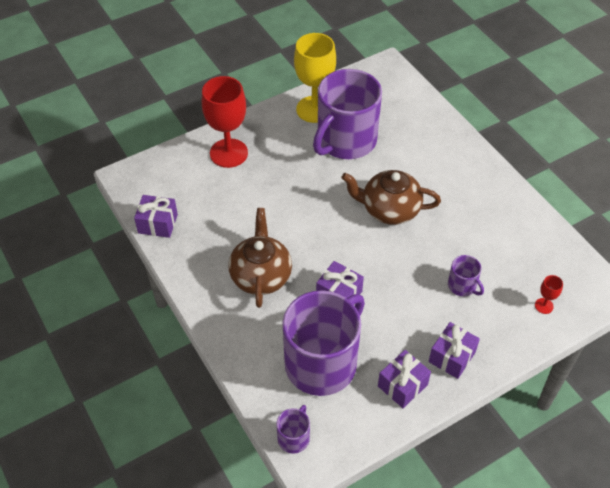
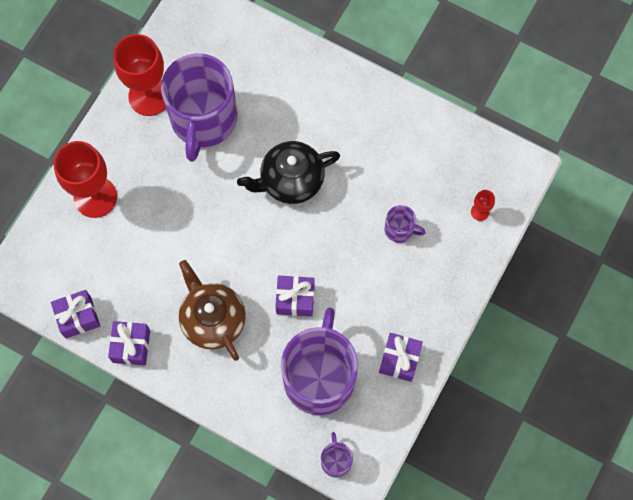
camera: 30 degrees left, 20 degrees up
(314, 109) = (149, 96): yellow goblet -> red goblet
(389, 209) = (290, 180): brown teapot -> black teapot
(451, 357) = (426, 308): purple gift -> purple gift (131, 346)

